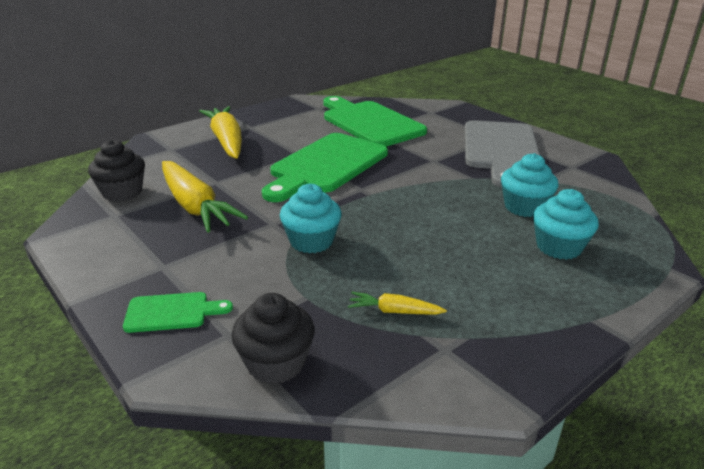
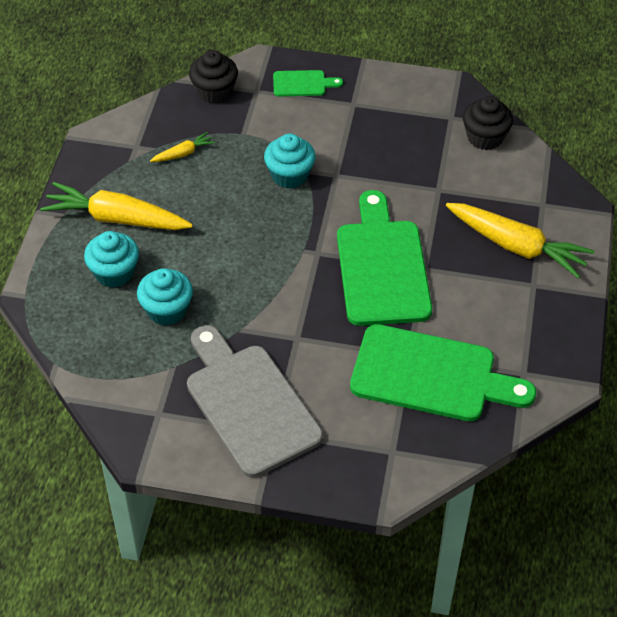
camera: 140 degrees right, 20 degrees up
(172, 312) = (302, 84): green cutting board -> green cutting board turned 135 degrees counterclockwise
(195, 206) = (413, 157): yellow carrot -> yellow carrot (117, 219)

